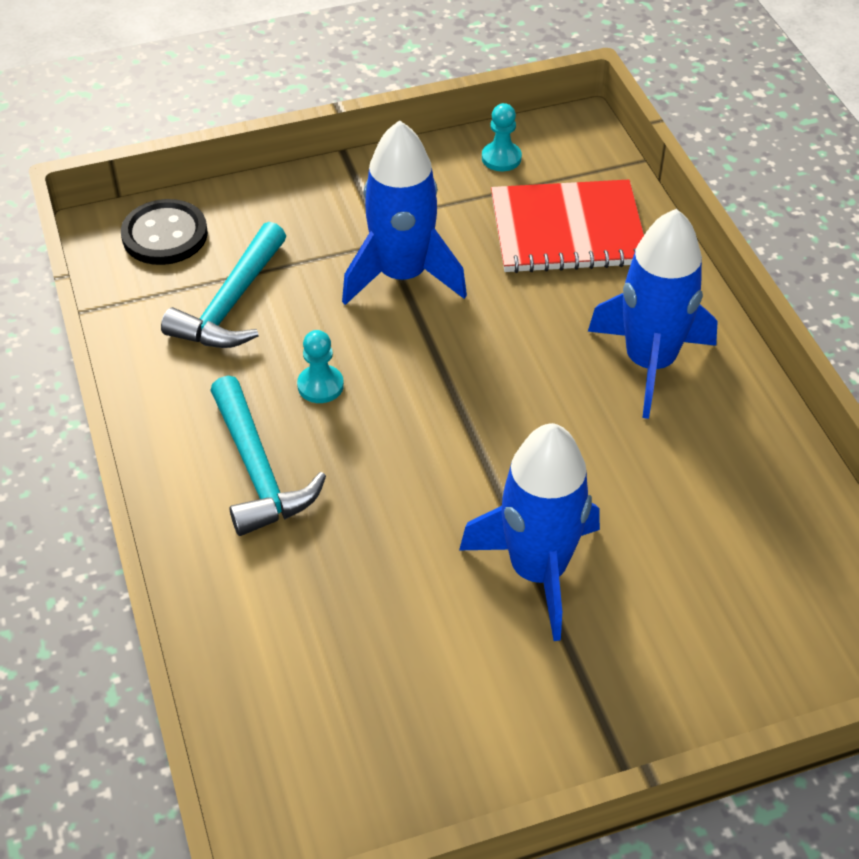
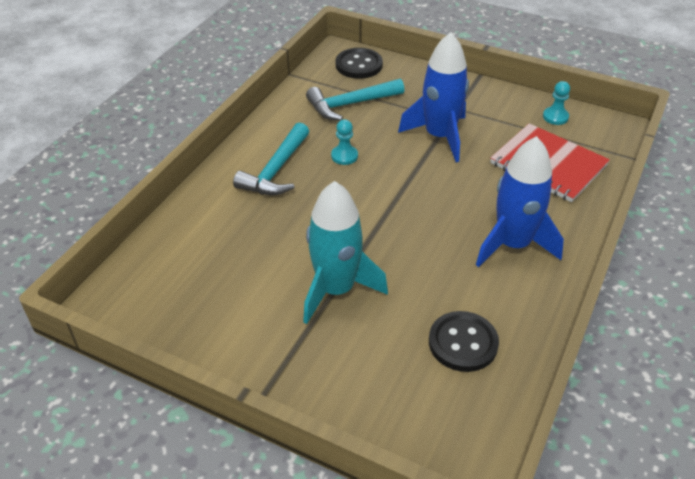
camera: 45 degrees right, 5 degrees down
(538, 570) = (336, 289): blue rocket -> turquoise rocket
(739, 522) = (463, 343): none -> black button

